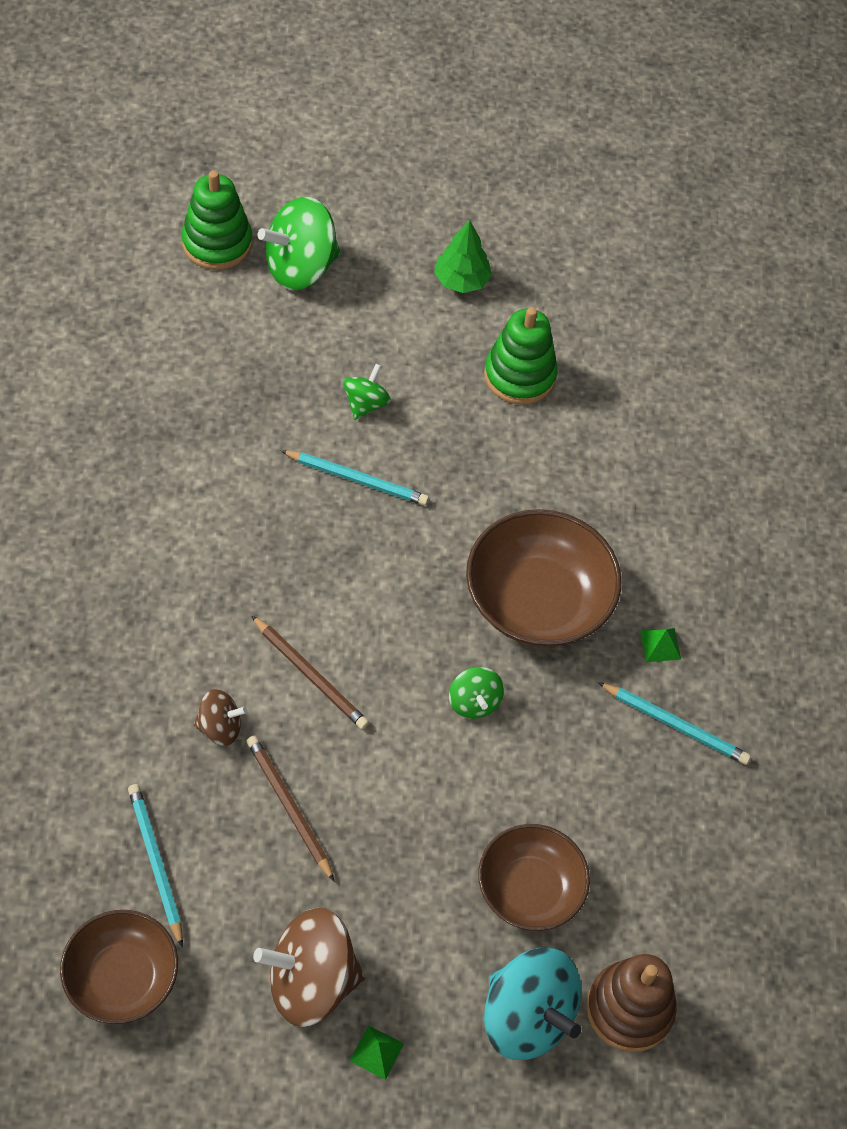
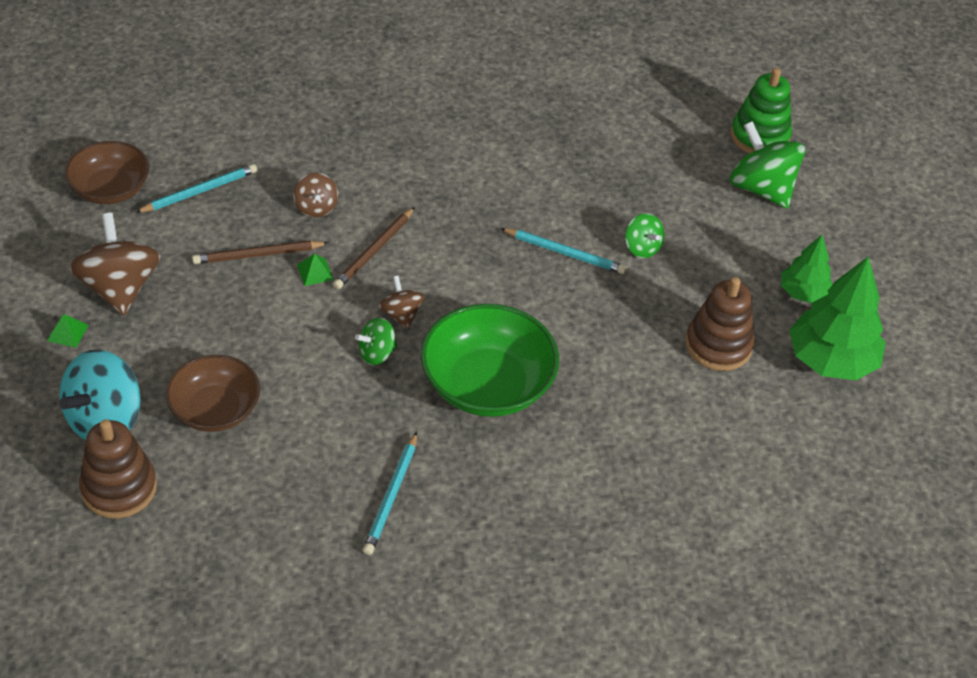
camera: 80 degrees right, 10 degrees down
(289, 807) = (258, 255): brown pencil -> brown pencil turned 150 degrees counterclockwise
(357, 479) = (565, 253): turquoise pencil -> turquoise pencil turned 75 degrees counterclockwise
(365, 404) = (642, 248): green spinning top -> green spinning top turned 45 degrees clockwise
(419, 666) = (401, 314): none -> brown spinning top
(519, 376) = (718, 345): green stacking toy -> brown stacking toy
(537, 601) = (487, 384): brown bowl -> green bowl
(556, 287) = (831, 360): none -> green tree
(660, 645) = (470, 477): green pyramid -> green pyramid (315, 272)

